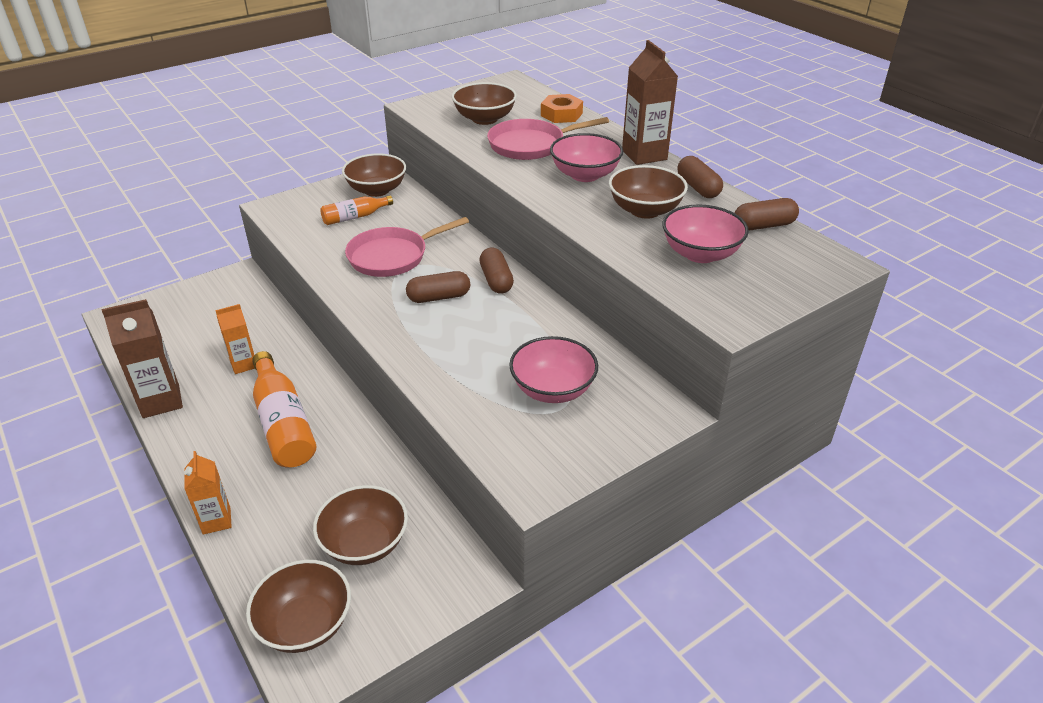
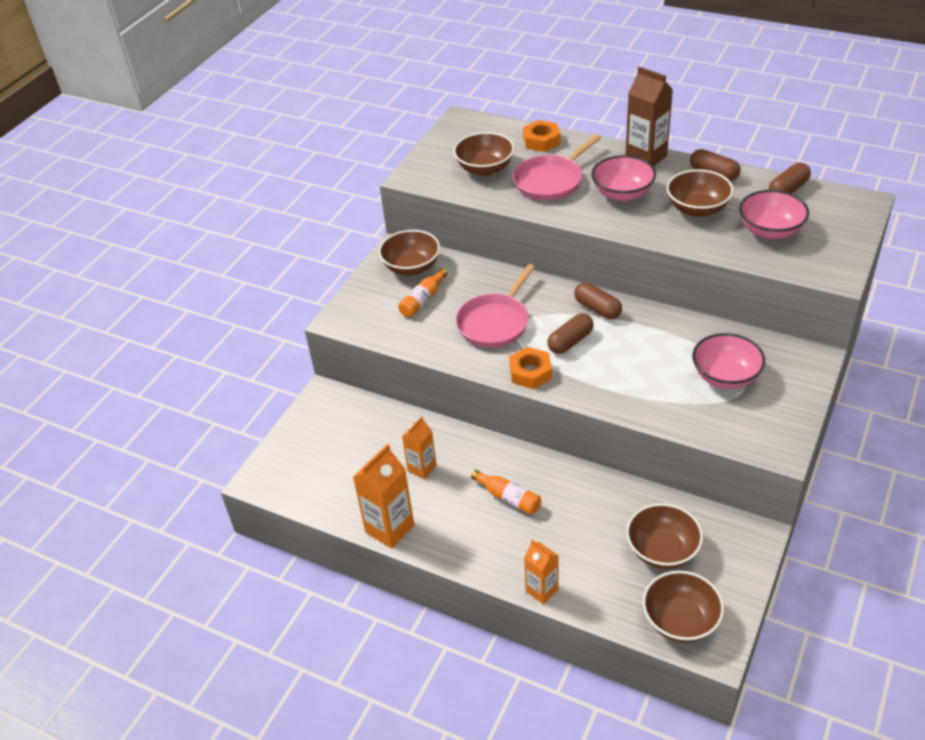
camera: 25 degrees left, 5 degrees up
(161, 401) = (389, 528): brown carton -> orange carton
(283, 423) = (508, 498): orange bottle -> orange bottle, size x0.56
(372, 308) = (530, 372): none -> orange nut

